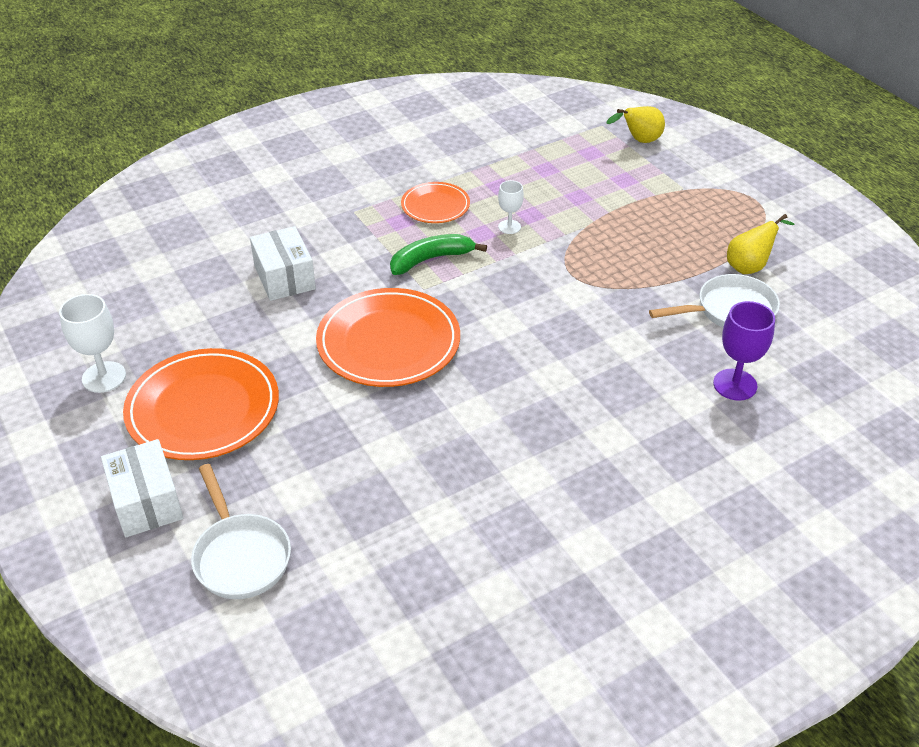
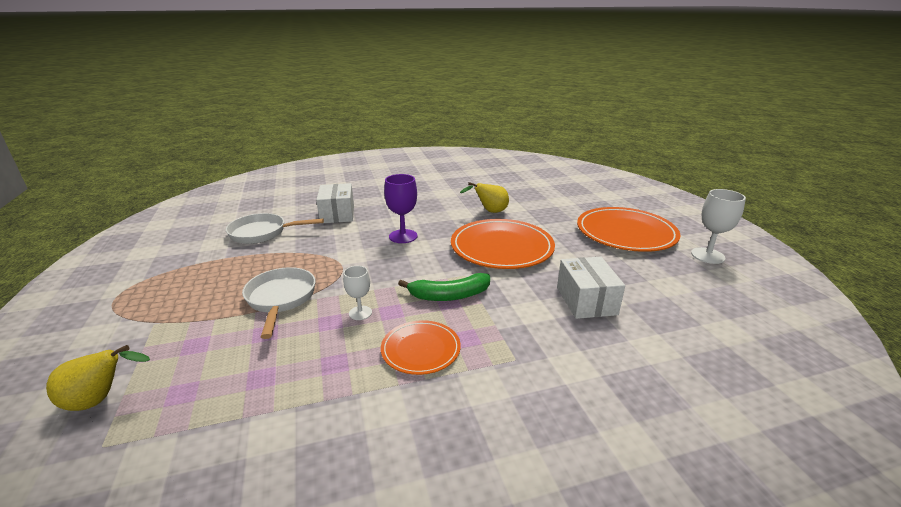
camera: 165 degrees left, 15 degrees down
(146, 502) = (641, 206): white box -> white box (337, 214)
(240, 556) = (586, 188): white pan -> white pan (280, 299)
(735, 385) = (308, 206): purple goblet -> purple goblet (403, 236)
(750, 266) = (209, 253): yellow pear -> yellow pear (490, 212)

